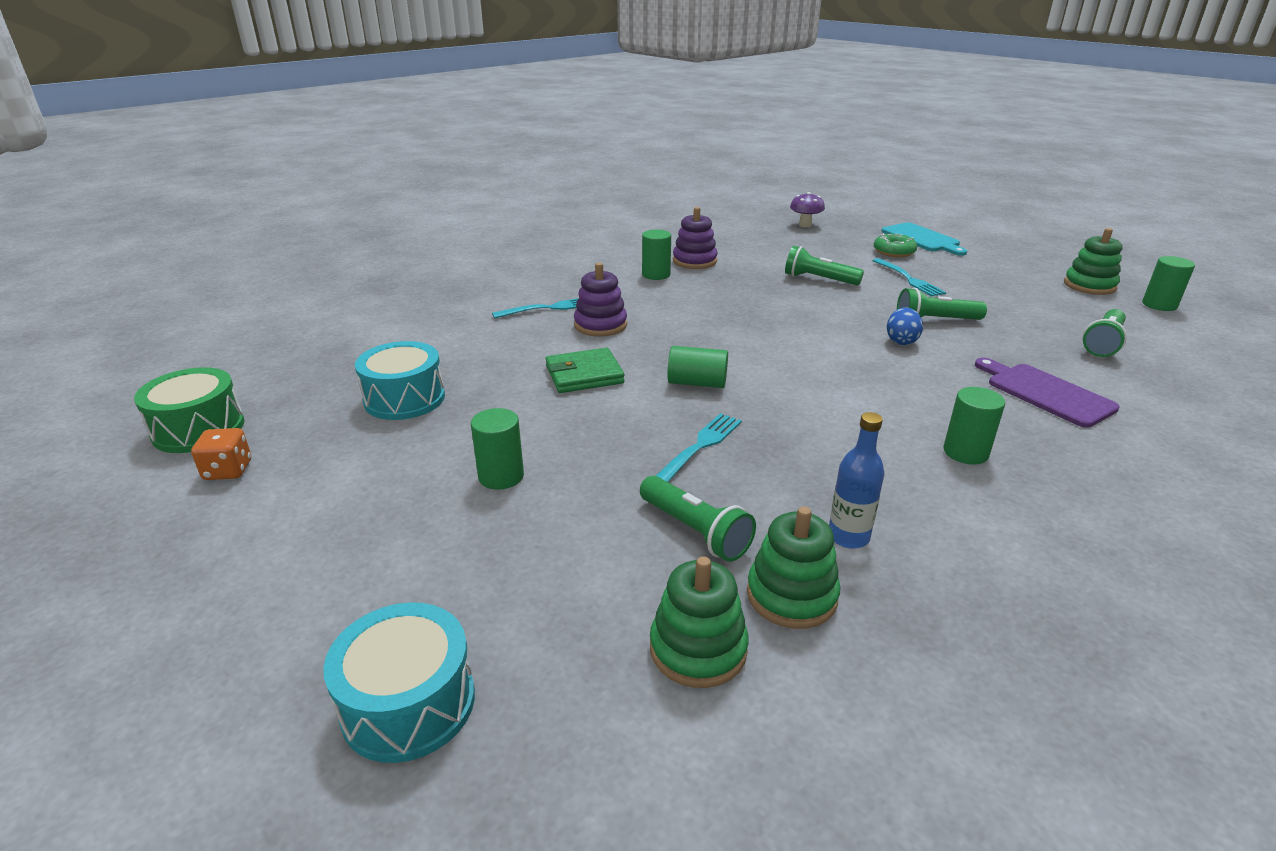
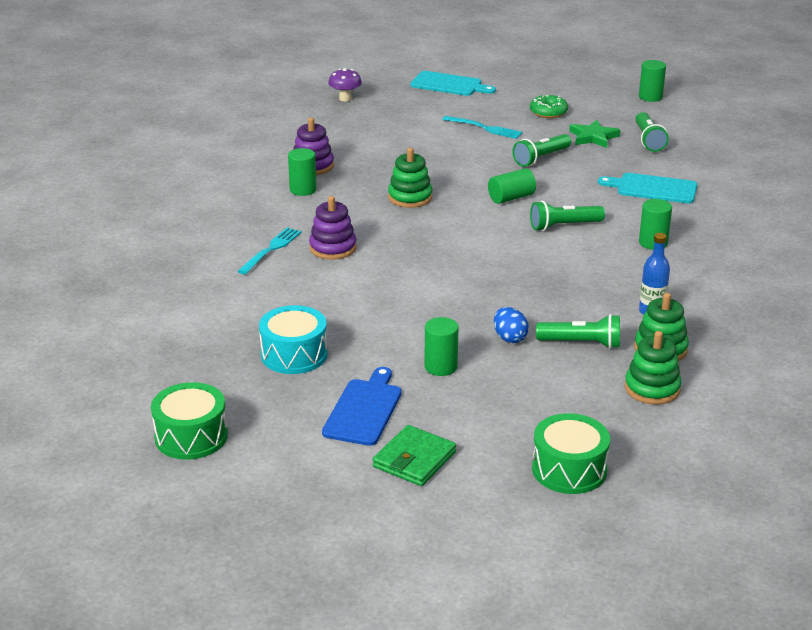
camera: 40 degrees left, 0 degrees up
(228, 470) = (269, 444): orange dice -> none
(357, 482) = (364, 410): none -> blue cutting board
(408, 703) = (569, 469): turquoise drum -> green drum
(584, 375) = (383, 287): green wallet -> green wallet (414, 459)
(697, 383) = (461, 263): green cylinder -> green cylinder (511, 198)
(699, 447) = (521, 301): turquoise fork -> none
(819, 279) = (426, 150): green flashlight -> green flashlight (564, 226)
(894, 252) = (445, 105): green donut -> green donut (548, 112)
(901, 341) = (540, 183): blue egg -> blue egg (509, 338)
(1029, 320) = (593, 137): none -> green star
(1045, 393) = (653, 188): purple cutting board -> turquoise cutting board
(1089, 285) = (598, 94): green stacking toy -> green stacking toy (410, 197)

